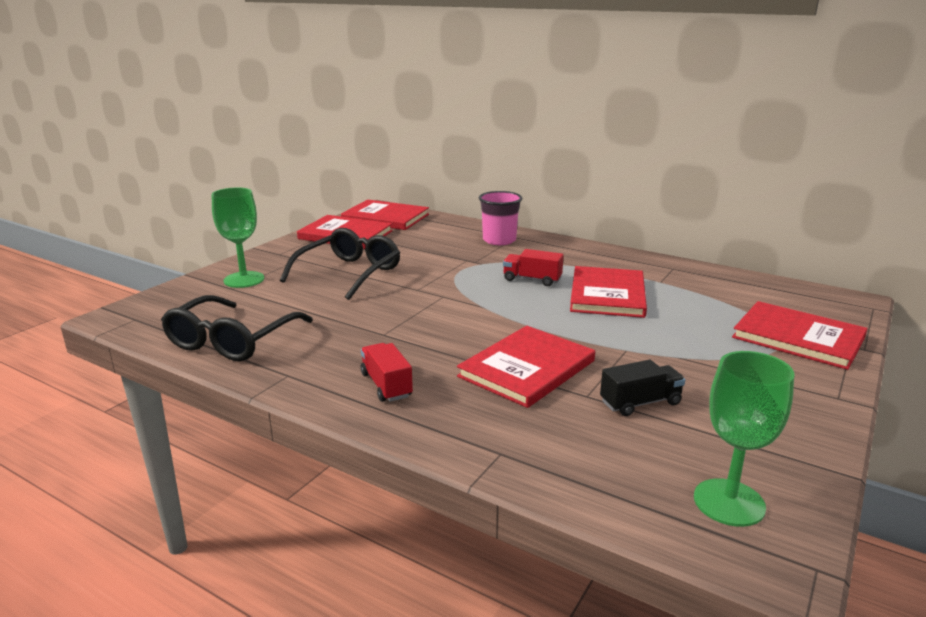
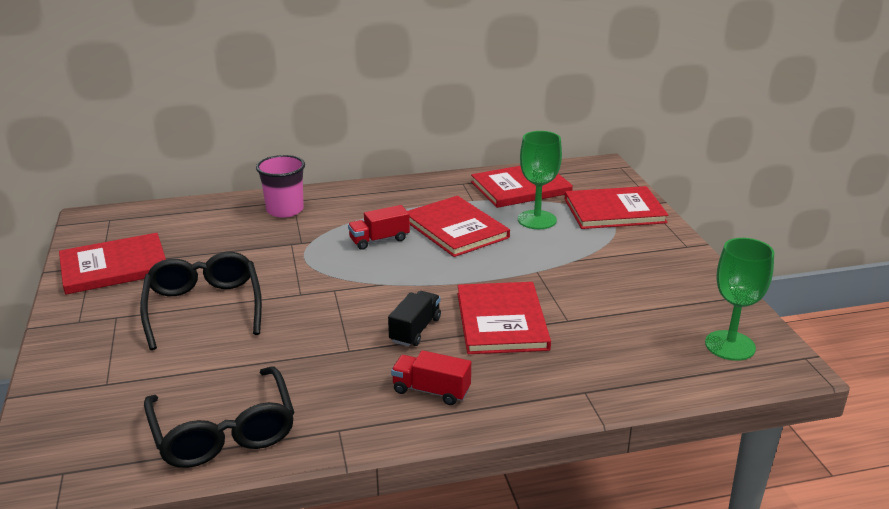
camera: 45 degrees left, 5 degrees up
(244, 280) = (100, 368): green goblet -> green goblet (537, 220)
(385, 218) = (120, 228): red book -> red book (521, 188)
(640, 403) = (603, 308): black truck -> black truck (415, 330)

